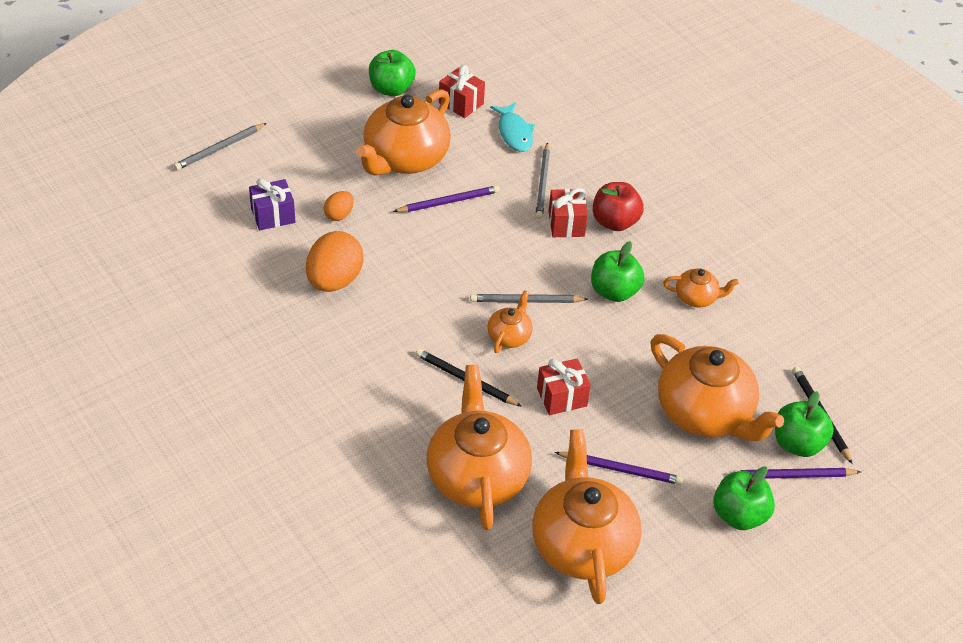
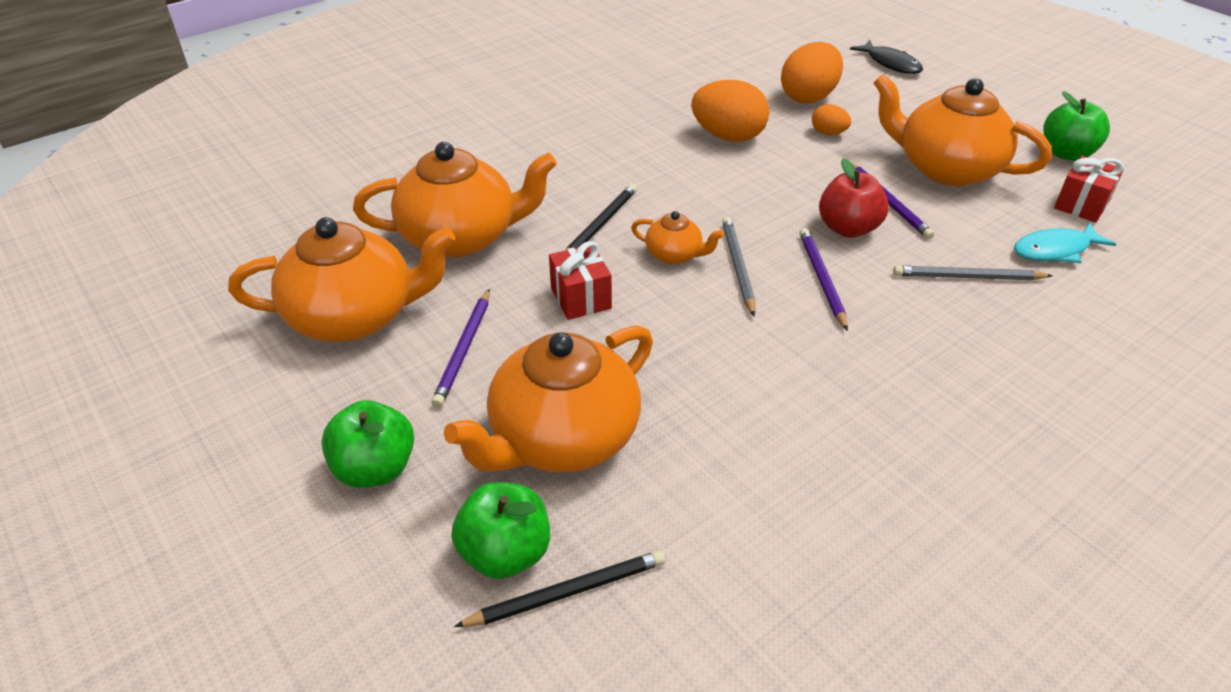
camera: 90 degrees right, 5 degrees down
(219, 149) = (890, 64): grey pencil -> black fish
(273, 215) = (808, 97): purple gift -> orange egg
(566, 224) = (896, 299): red gift -> none
(614, 291) = (781, 346): green apple -> none
(615, 222) = (924, 347): red apple -> red apple (848, 228)
(697, 297) = (797, 437): orange teapot -> none
(793, 476) = (440, 542): purple pencil -> purple pencil (821, 279)

